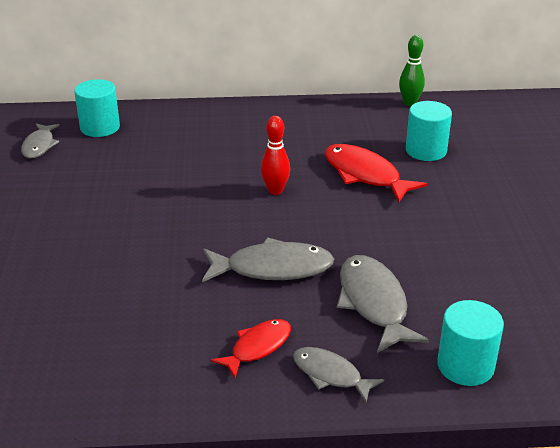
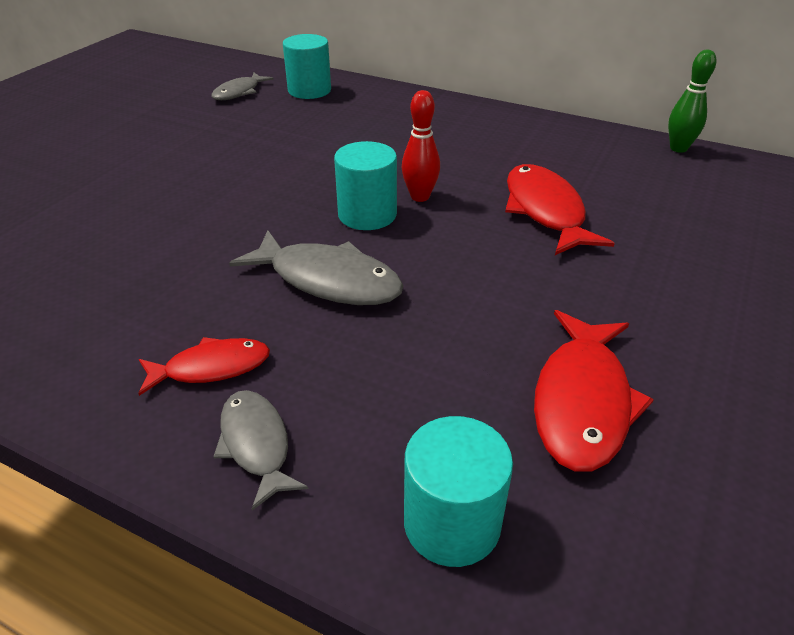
camera: 30 degrees right, 5 degrees up
(374, 303) = (407, 371): grey fish -> none
(426, 150) = (653, 206): turquoise cylinder -> turquoise cylinder (367, 214)
(478, 282) = (582, 402): none -> red fish

